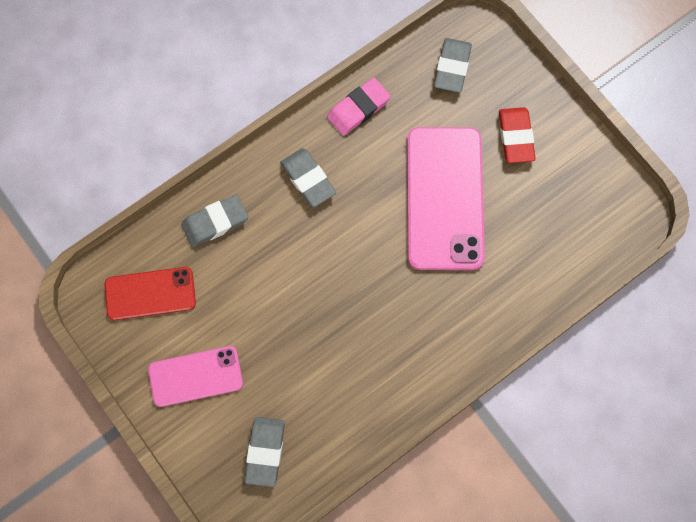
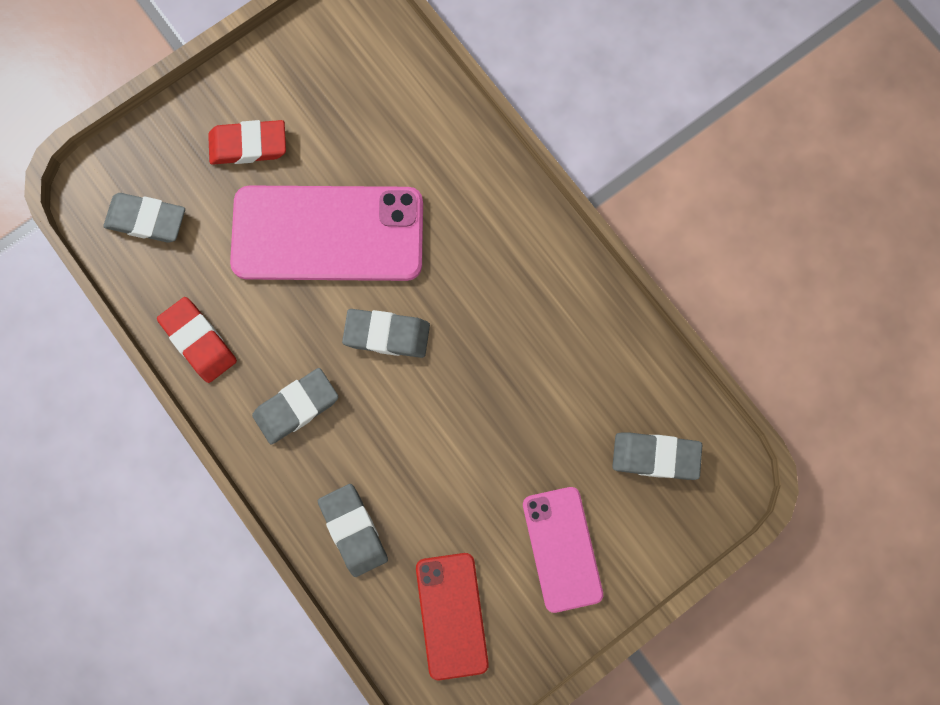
camera: 90 degrees left, 5 degrees up
(358, 109) = (199, 341): pink eraser -> red eraser
(364, 244) = (387, 334): none -> grey eraser

